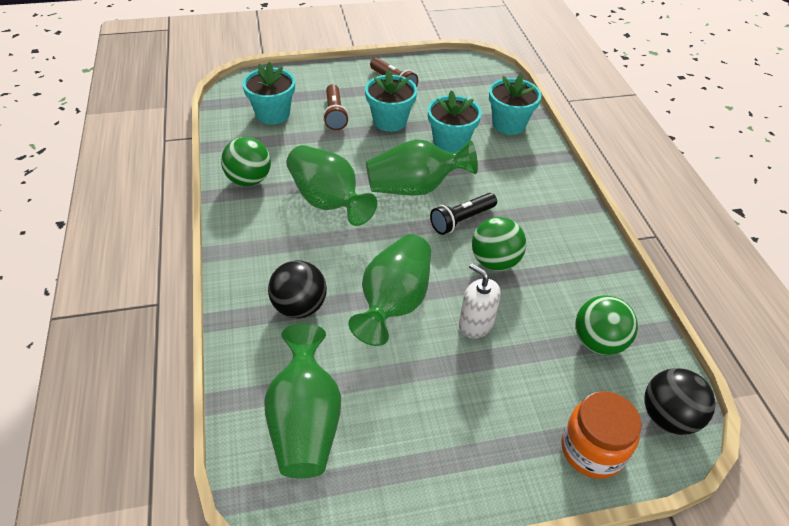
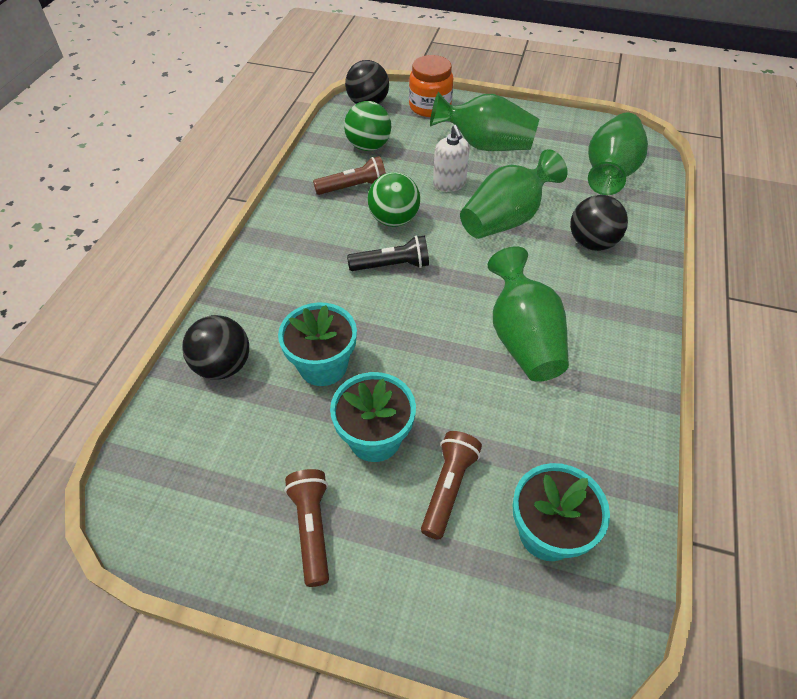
camera: 150 degrees left, 5 degrees up
(249, 180) = (612, 407): green ball -> none
(415, 188) = (413, 319): green vase -> green vase (485, 145)
(509, 124) = (223, 366): turquoise flower pot -> black ball
(561, 282) = (353, 187): none -> brown flashlight

